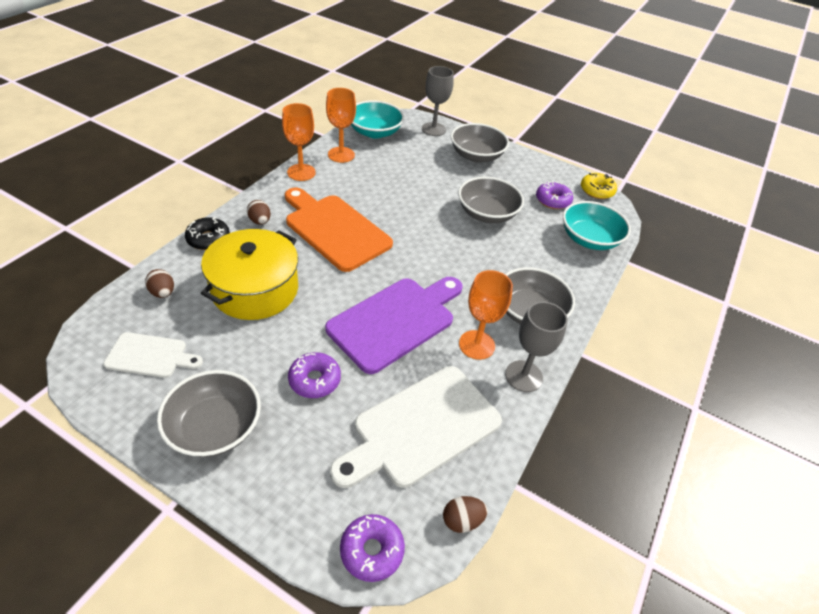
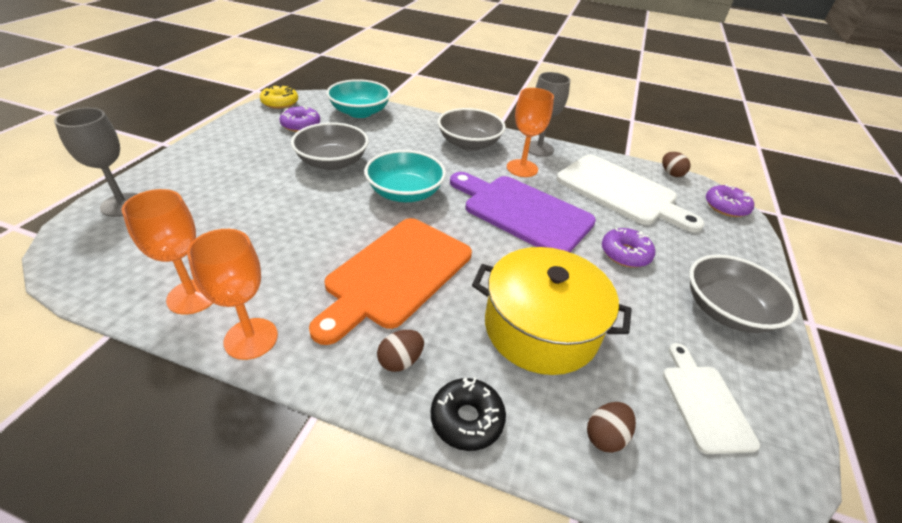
camera: 100 degrees left, 5 degrees down
(375, 132) = (118, 265): turquoise bowl -> turquoise bowl (405, 193)
(476, 155) = (206, 168): grey bowl -> none

